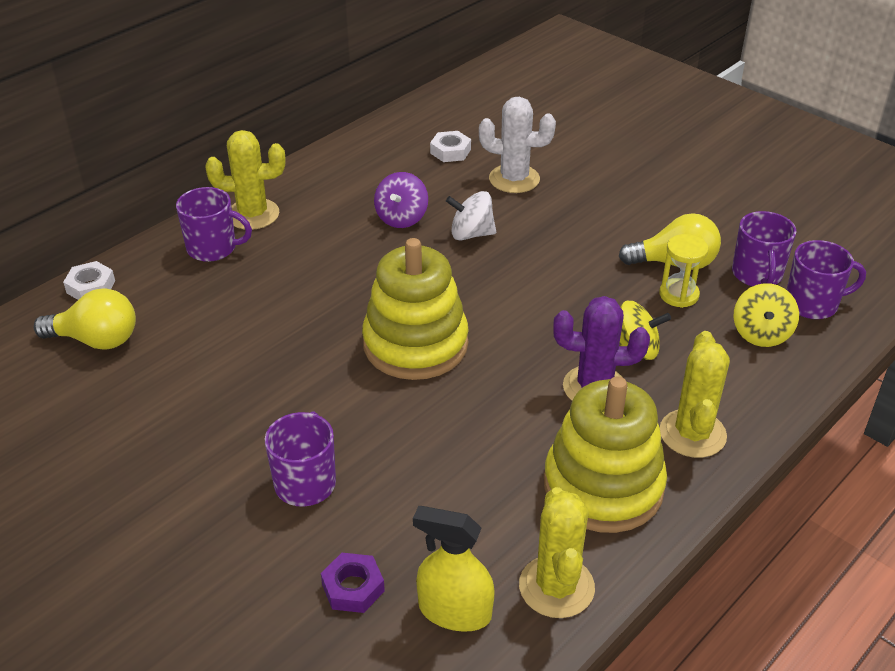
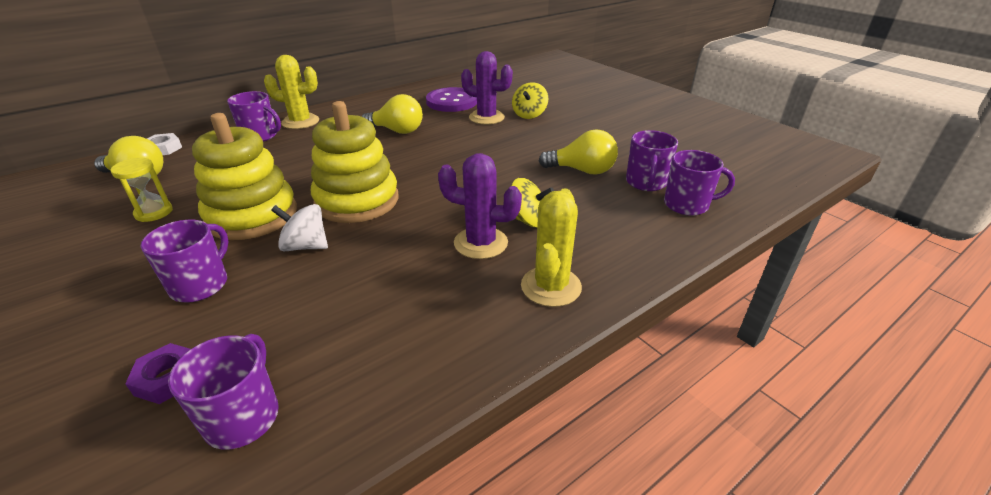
camera: 10 degrees right, 5 degrees down
(401, 218) = (397, 131): purple spinning top -> yellow light bulb
(450, 151) = (452, 102): white nut -> purple button
(454, 611) = (243, 416): yellow spray bottle -> purple mug
(471, 234) = (439, 142): white spinning top -> white spinning top (305, 246)
(514, 179) = (486, 117): white cactus -> purple cactus
(556, 587) = (356, 407): yellow cactus -> none
(603, 486) = (450, 319): yellow stacking toy -> yellow stacking toy (252, 215)
(679, 295) = (578, 189): yellow hourglass -> yellow hourglass (154, 212)
(761, 334) = (637, 220): yellow spinning top -> yellow spinning top (529, 115)

